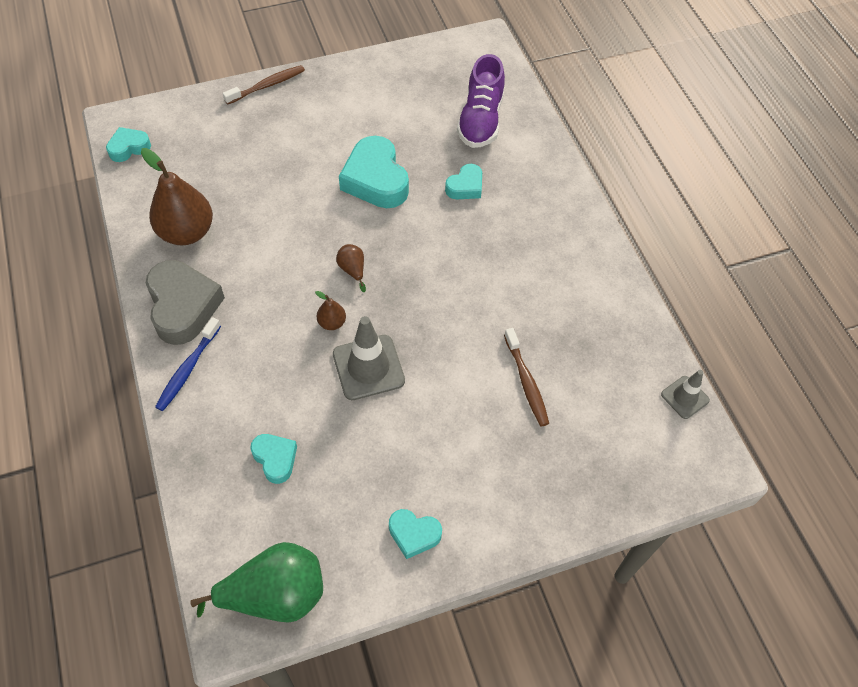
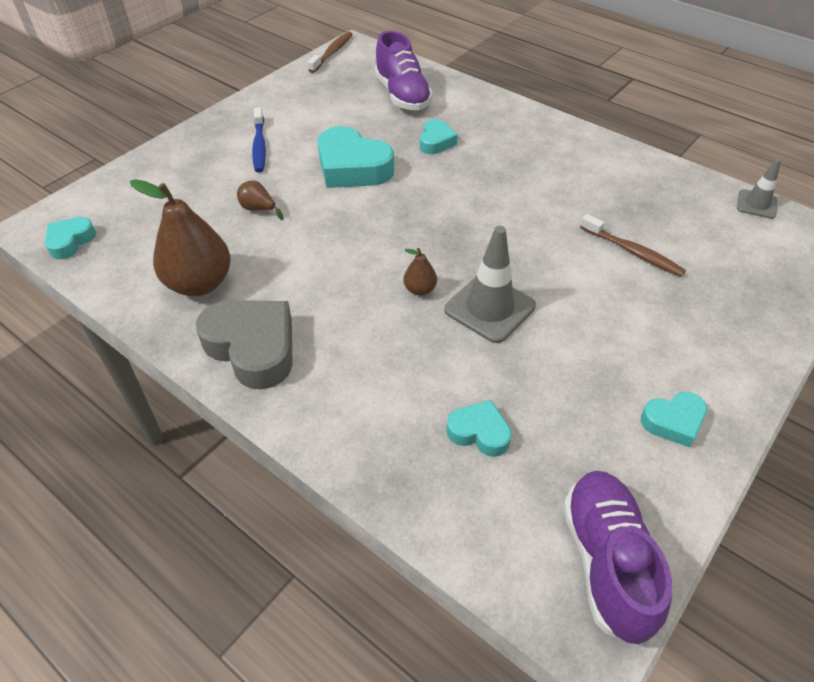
camera: 30 degrees left, 10 degrees down
(188, 369) = (309, 401): blue toothbrush -> blue toothbrush (259, 146)
(267, 85) = (181, 141): brown toothbrush -> brown toothbrush (332, 53)
(275, 594) = (606, 562): green pear -> purple shoe
(352, 270) = (398, 241): brown pear -> brown pear (258, 209)

